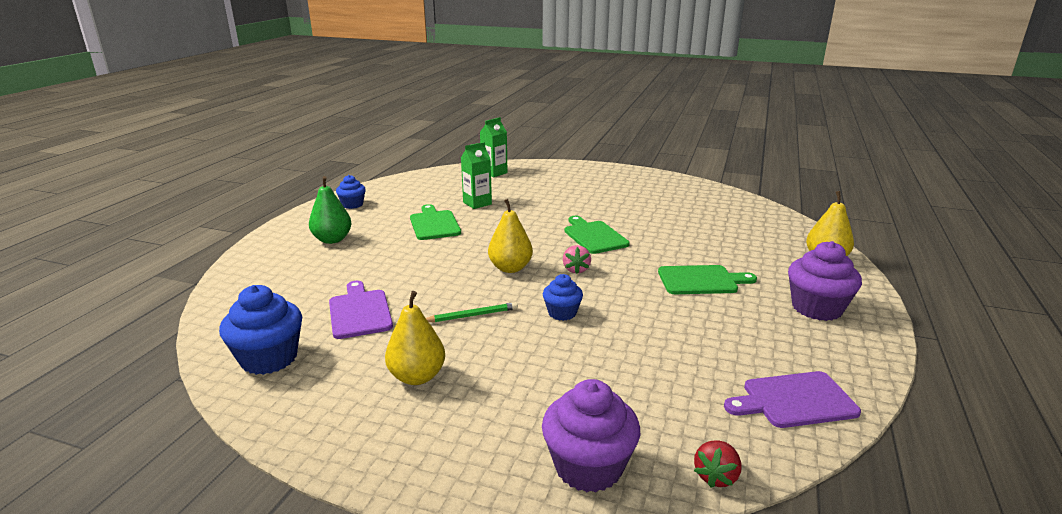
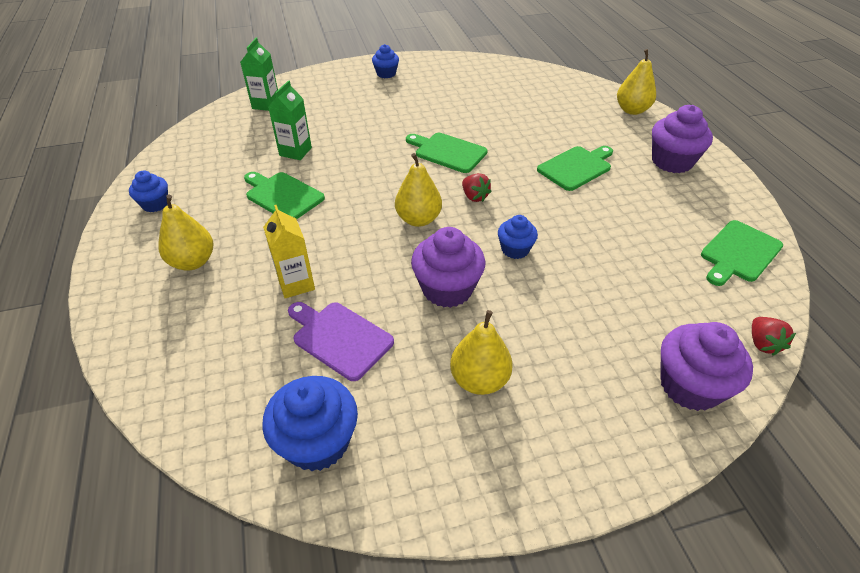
camera: 35 degrees left, 20 degrees up
(332, 240) = (193, 262): green pear -> yellow pear
(375, 273) = (296, 284): none -> yellow carton
(472, 315) = (447, 289): green pencil -> purple cupcake
(576, 269) = (474, 197): pink strawberry -> red strawberry
(611, 177) = (386, 74): none -> blue cupcake
(794, 400) = (738, 253): purple cutting board -> green cutting board

